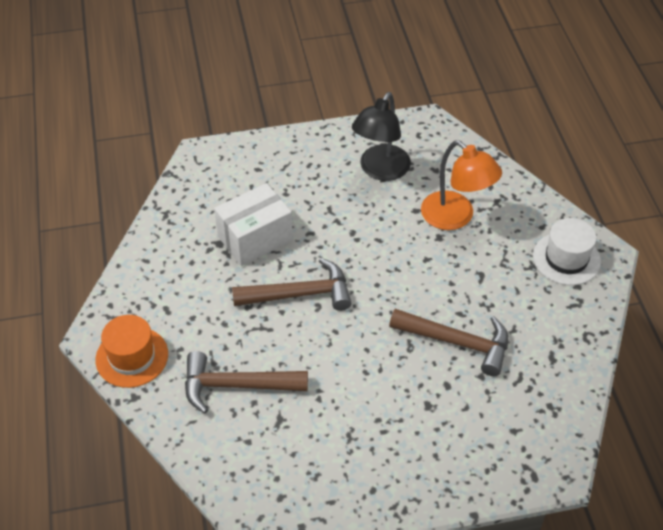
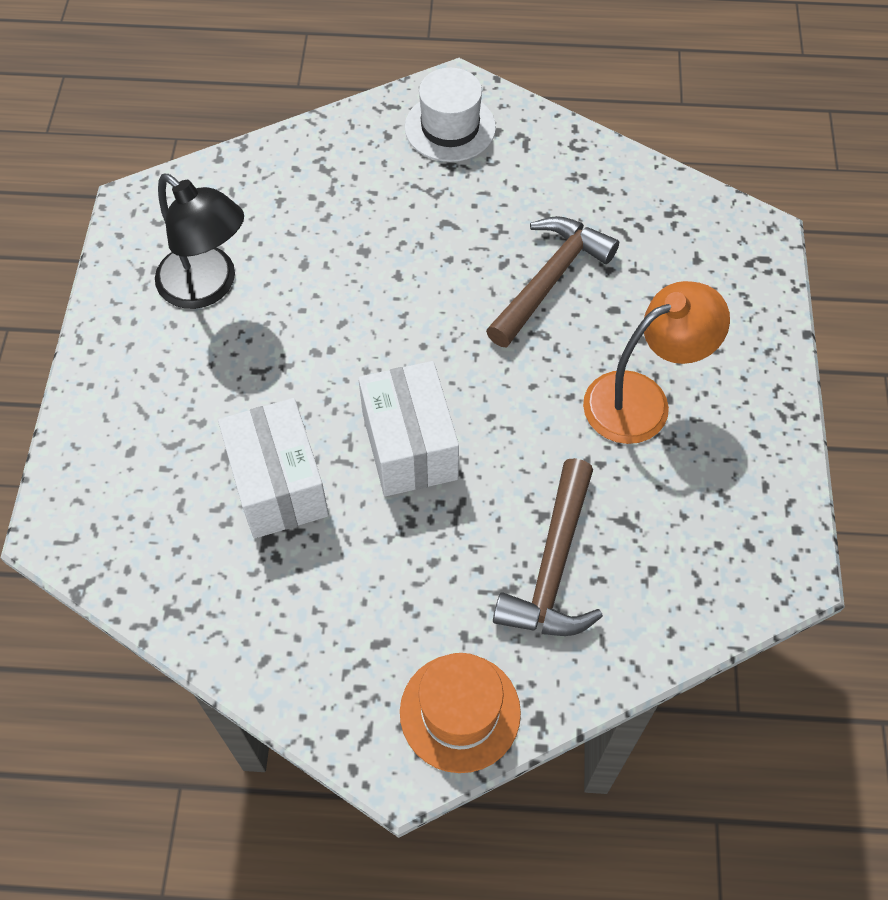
camera: 75 degrees left, 10 degrees up
(300, 294) = (410, 446): brown hammer -> white box
(455, 217) = (335, 222): orange lamp -> orange lamp (642, 399)

